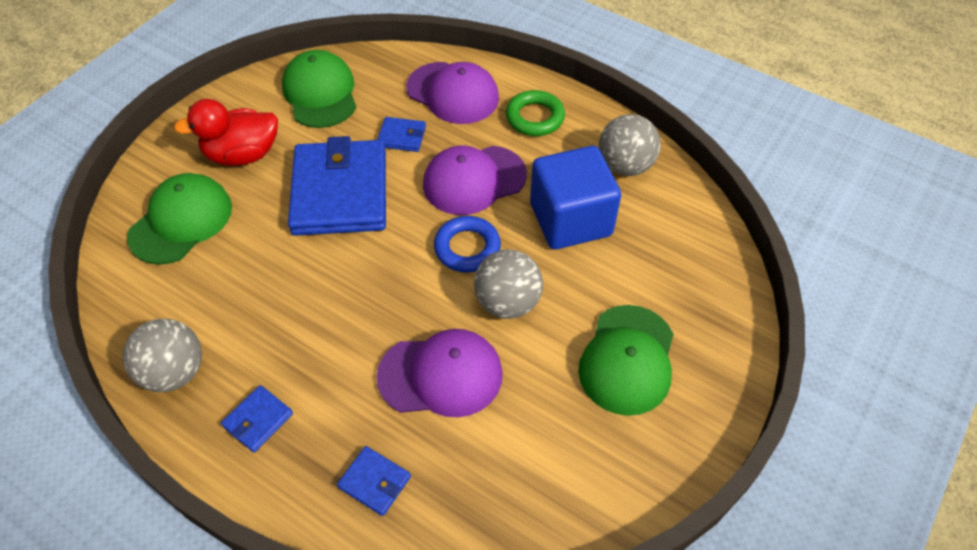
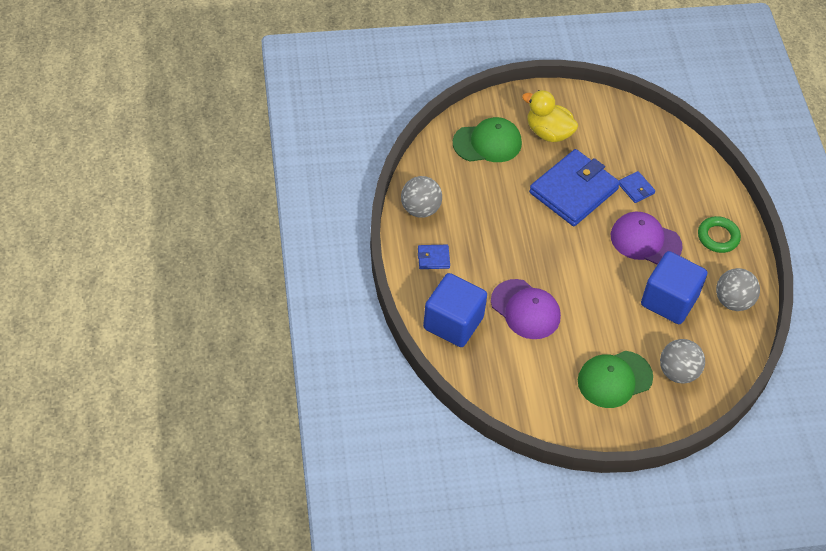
camera: 45 degrees right, 0 degrees up
(242, 155) = (548, 132): red duck -> yellow duck
(320, 93) = (621, 130): green cap -> none
(375, 482) = (453, 323): blue wallet -> blue cube
(453, 93) = (690, 187): purple cap -> none
(467, 248) = (602, 269): blue ring -> none
(507, 302) = (591, 308): grey ball -> grey ball (678, 372)

